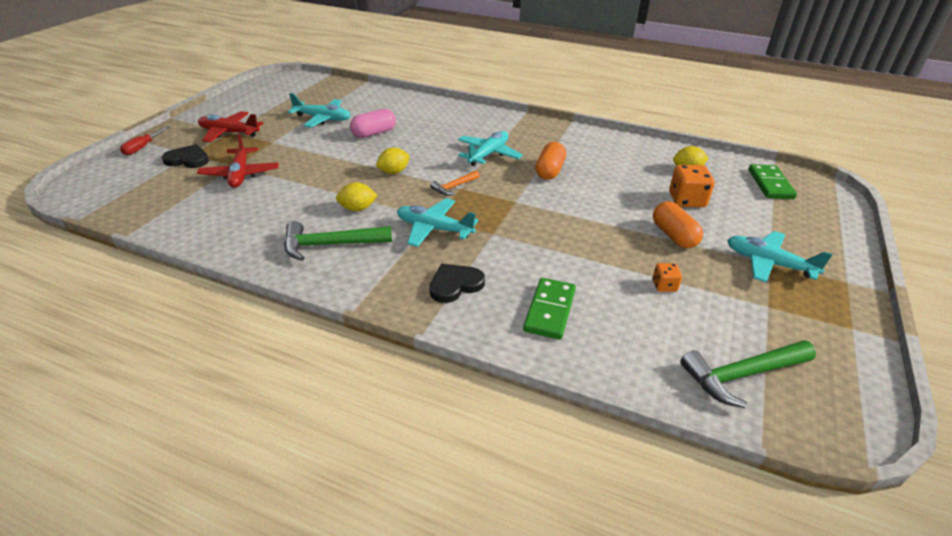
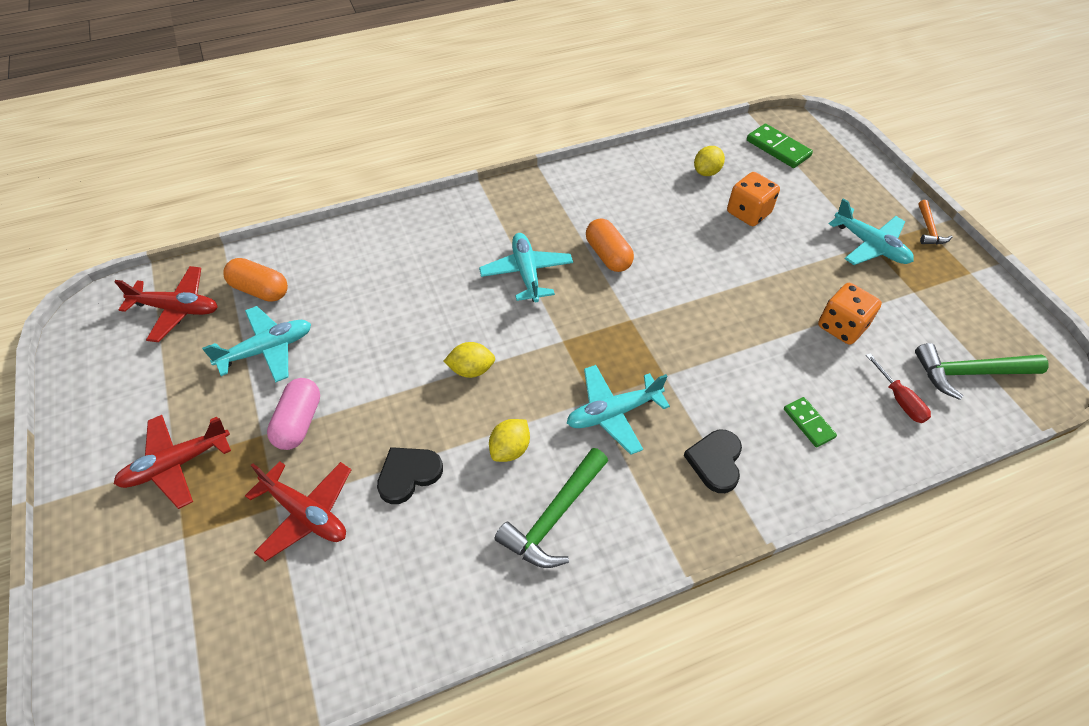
camera: 45 degrees left, 15 degrees up
(142, 148) = (88, 587): red screwdriver -> red screwdriver (900, 400)
(188, 159) = (194, 550): black heart -> black heart (408, 474)
(314, 90) = (177, 309): none -> red plane
(374, 133) = (365, 328): pink capsule -> pink capsule (299, 422)
(393, 172) = (471, 370): yellow lemon -> yellow lemon turned 75 degrees clockwise
(454, 187) = (556, 344): orange hammer -> orange hammer (929, 229)
(550, 310) = (808, 423): green domino -> green domino, size x0.64
(664, 286) = (841, 327): orange dice -> orange dice, size x1.81
(673, 236) = (786, 264): orange capsule -> orange capsule (260, 290)
(742, 375) = (969, 373): green hammer -> green hammer turned 60 degrees clockwise
(768, 263) = (870, 245): turquoise plane -> turquoise plane turned 120 degrees counterclockwise

